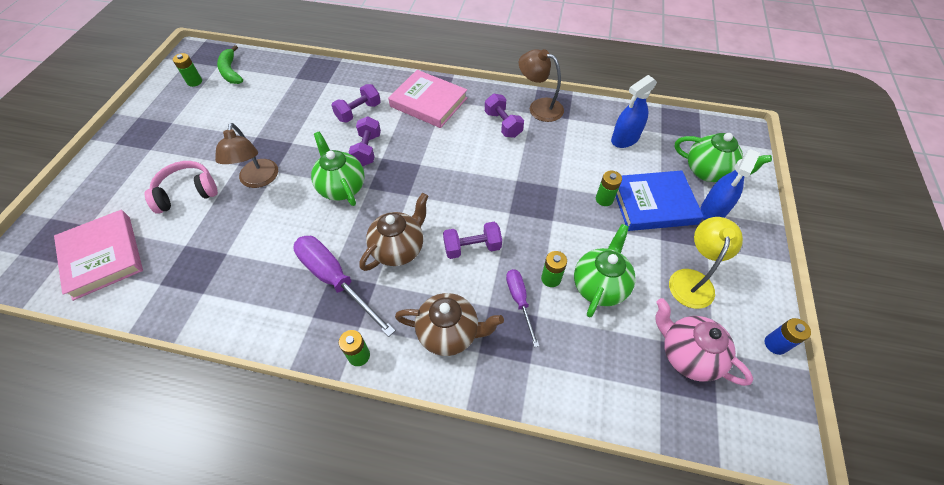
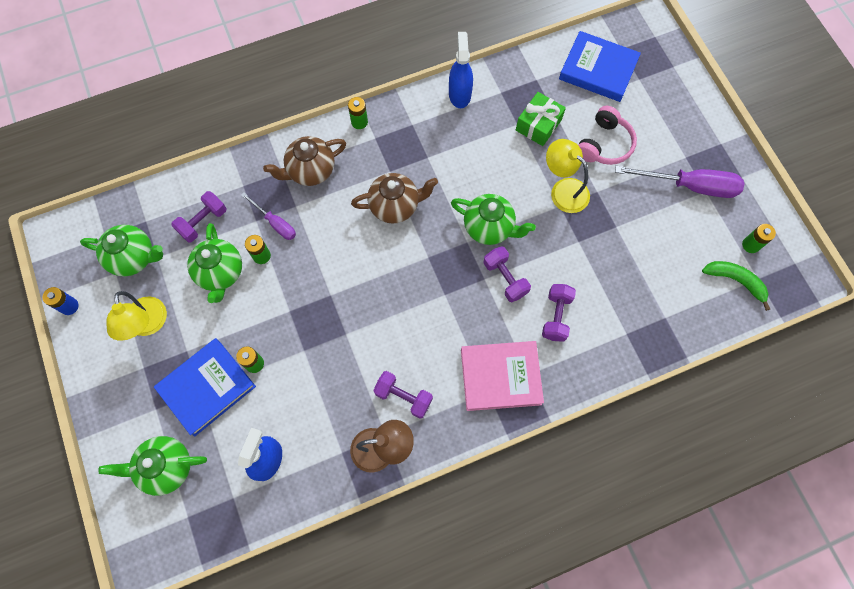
camera: 145 degrees right, 15 degrees up
(103, 256) = (598, 70): pink book -> blue book
(212, 241) = (538, 125): none -> green gift
(258, 180) = (563, 189): brown lamp -> yellow lamp
(335, 280) = (420, 155): purple screwdriver -> purple screwdriver (690, 186)
(399, 249) = (395, 206): brown teapot -> brown teapot turned 105 degrees counterclockwise
(472, 247) = (339, 243): purple dumbbell -> purple dumbbell (203, 222)
(687, 355) = (134, 257): pink teapot -> green teapot
(712, 211) = (149, 415): blue spray bottle -> blue spray bottle (459, 94)

